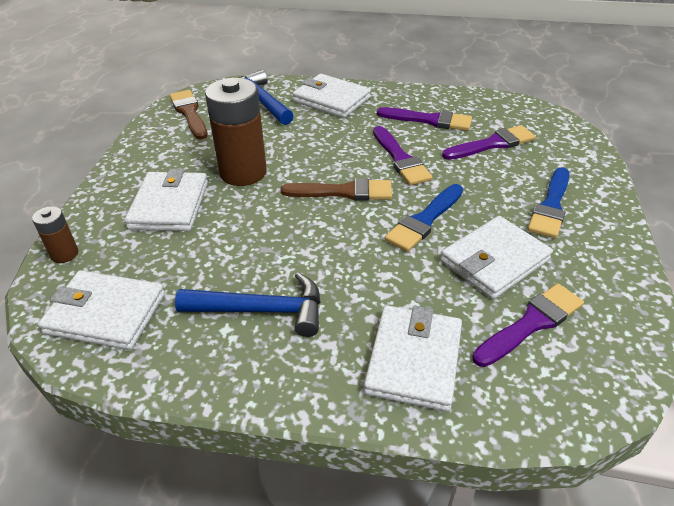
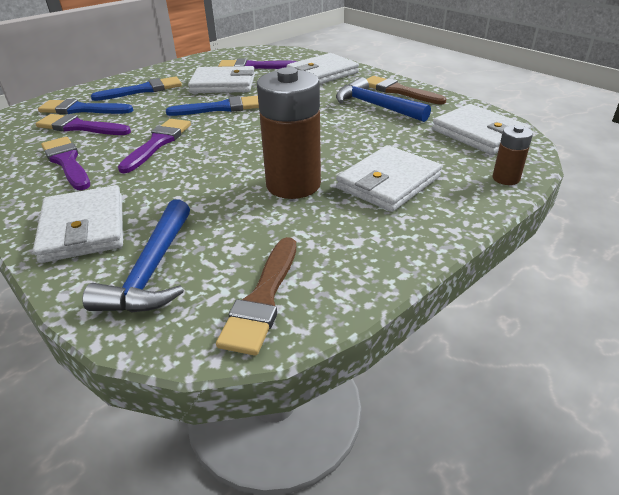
camera: 140 degrees left, 5 degrees down
(343, 192) = (238, 139): brown brush -> brown brush (398, 91)
(538, 158) = (81, 109): none -> blue brush

